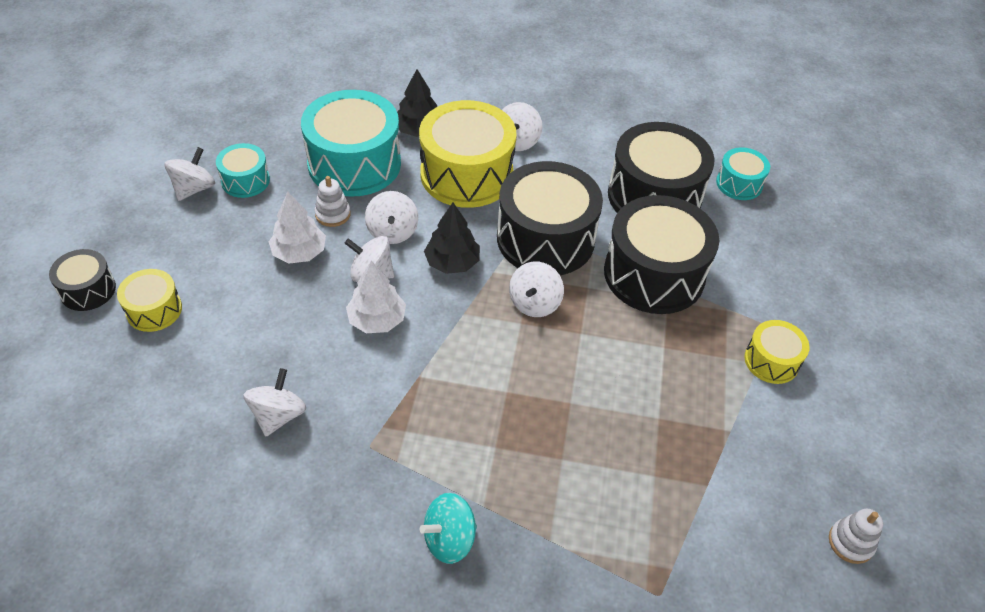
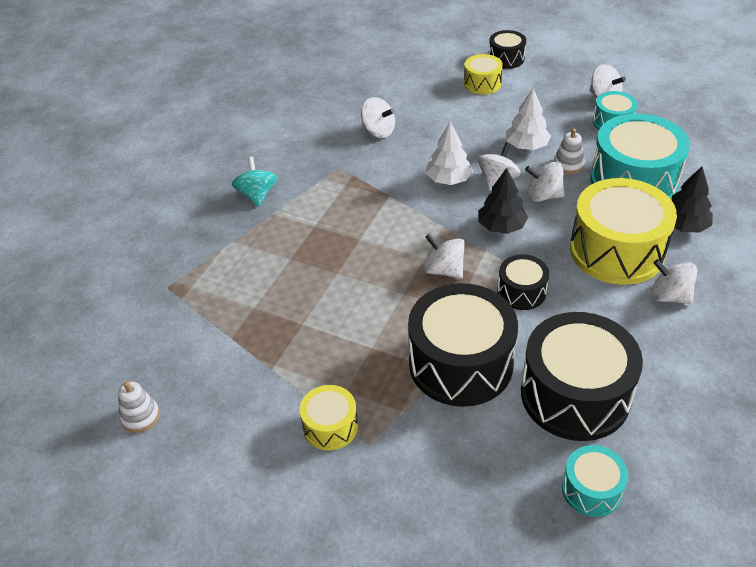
camera: 110 degrees right, 5 degrees down
(545, 238) = (521, 292): black drum -> black drum, size x0.50

